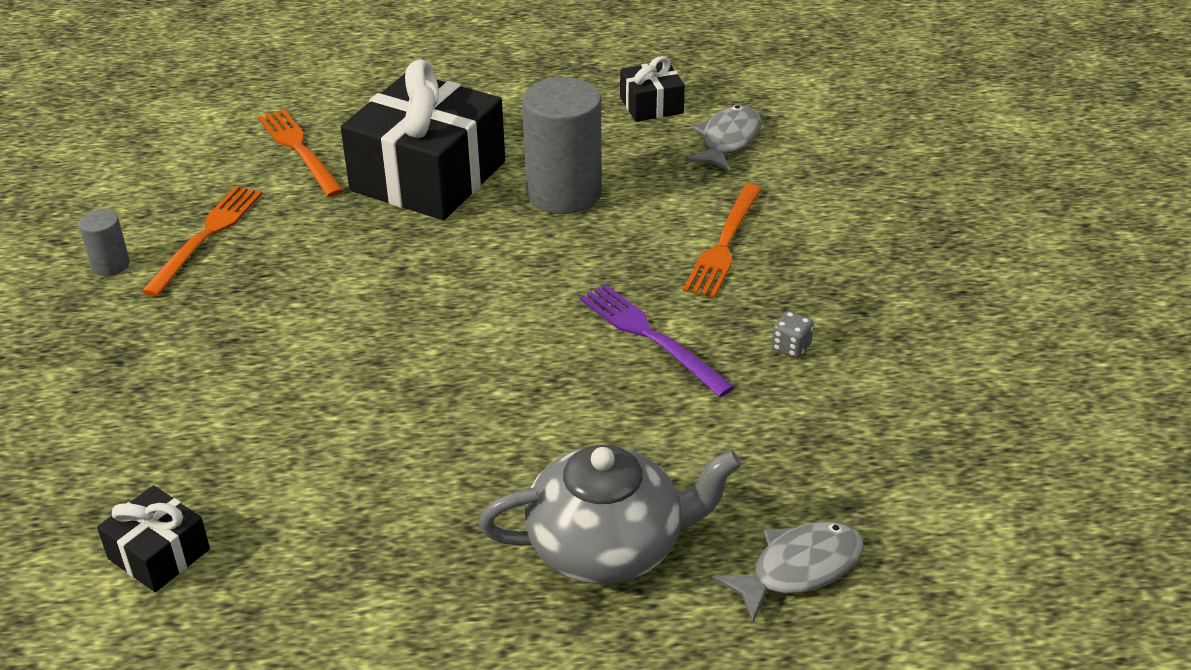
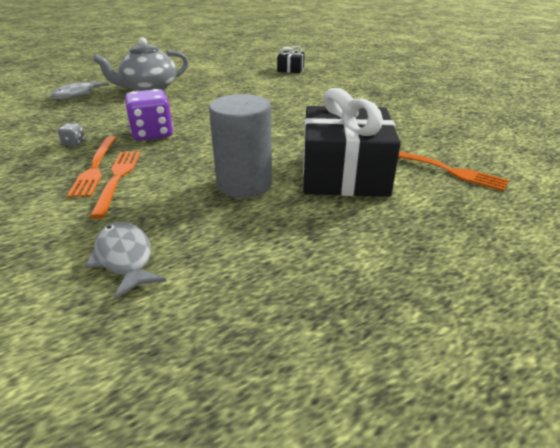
camera: 155 degrees right, 5 degrees down
(110, 265) = (433, 110): grey cylinder -> none
(206, 236) = (414, 125): orange fork -> orange fork (95, 167)
(651, 105) = (216, 279): black gift -> none
(651, 337) = (152, 134): purple fork -> purple dice
(728, 141) = (125, 258): grey fish -> grey fish turned 150 degrees clockwise

